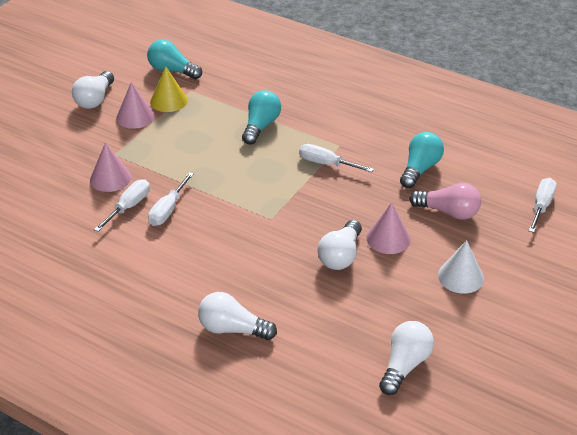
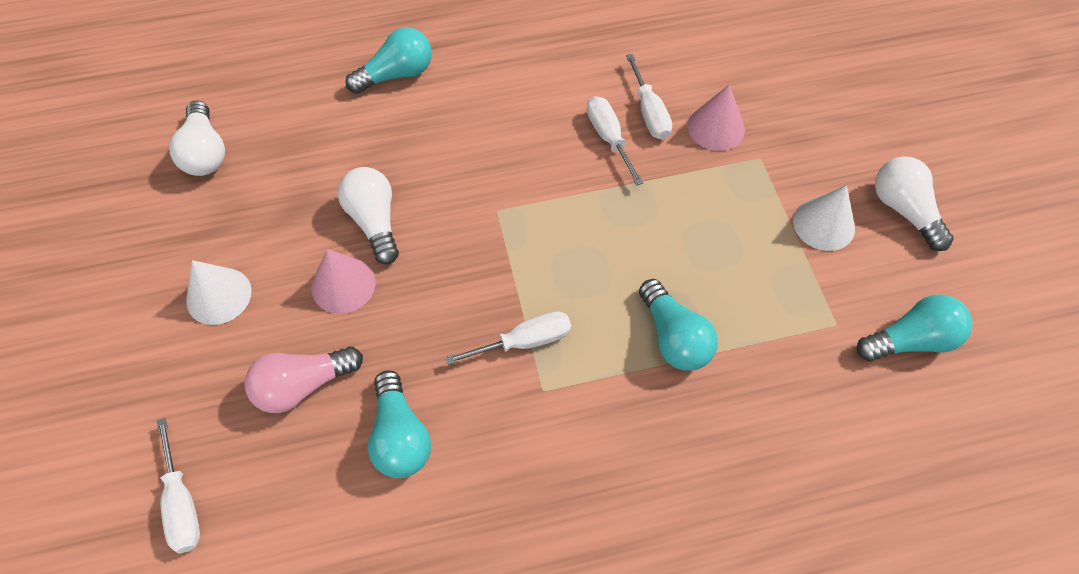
camera: 135 degrees right, 20 degrees up
(135, 117) = (823, 224): pink cone -> white cone
(168, 101) = (831, 282): yellow cone -> none
(232, 329) = (397, 74): white light bulb -> turquoise light bulb

